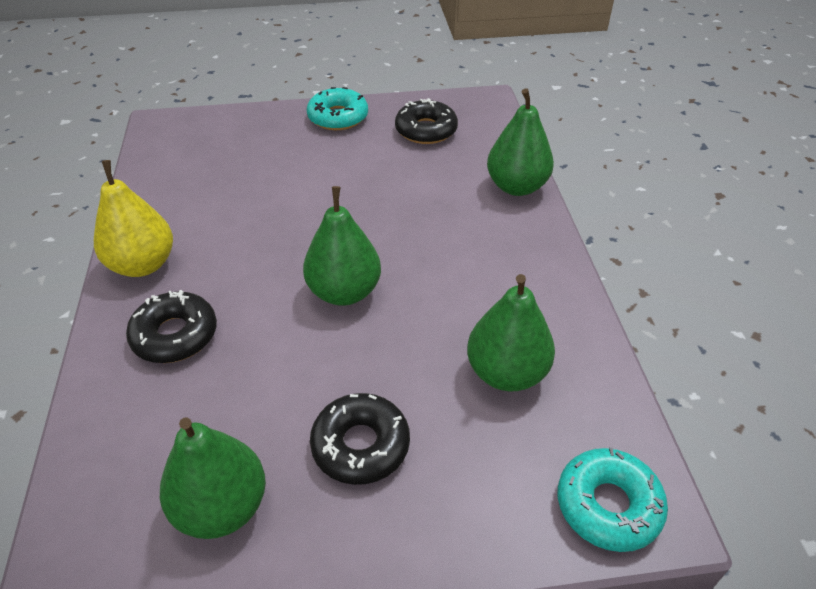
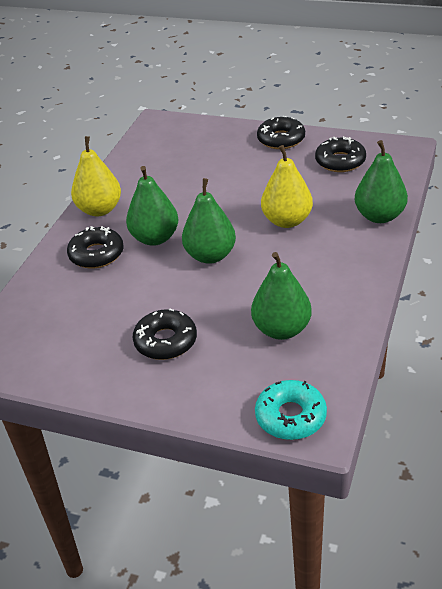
camera: 30 degrees right, 5 degrees down
(222, 507) = (74, 347): green pear -> green pear (155, 238)
(338, 117) = (281, 139): turquoise donut -> black donut
(413, 218) = (287, 221): none -> yellow pear

